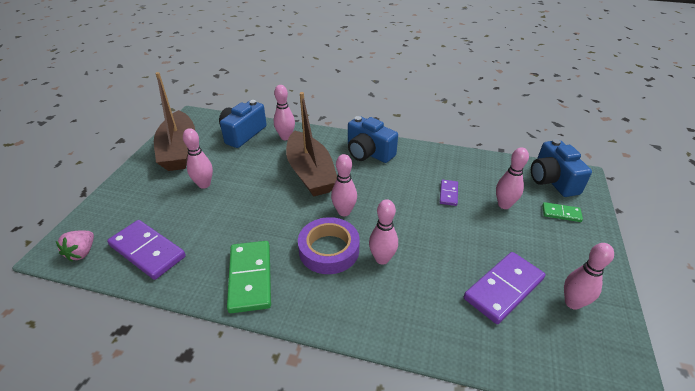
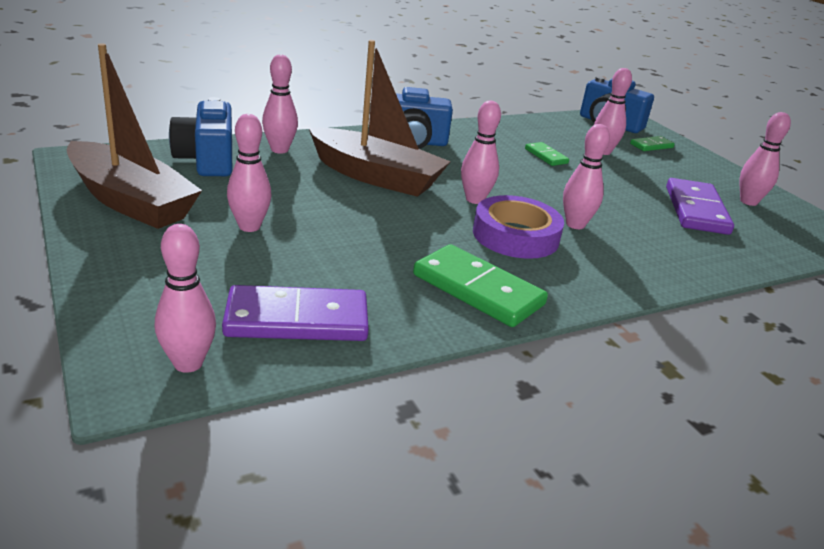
camera: 45 degrees left, 10 degrees down
(82, 252) = (188, 363): pink strawberry -> pink bowling pin
(448, 194) = (546, 156): purple domino -> green domino

